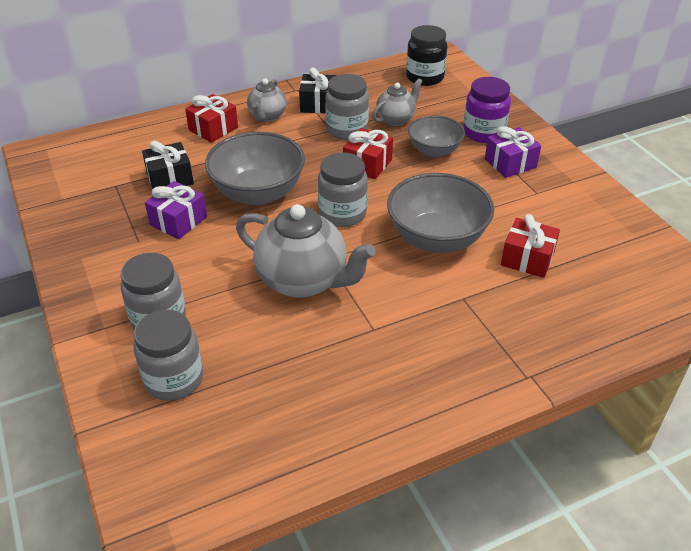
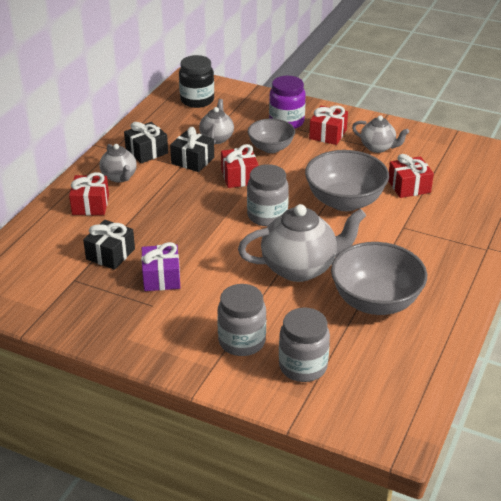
camera: 40 degrees left, 5 degrees down
(258, 193) = (191, 231): grey bowl -> grey bowl (375, 301)
(347, 130) = (192, 160): grey jar -> black gift
(510, 163) = (328, 134): purple gift -> red gift
(547, 201) = (378, 147): none -> grey teapot

